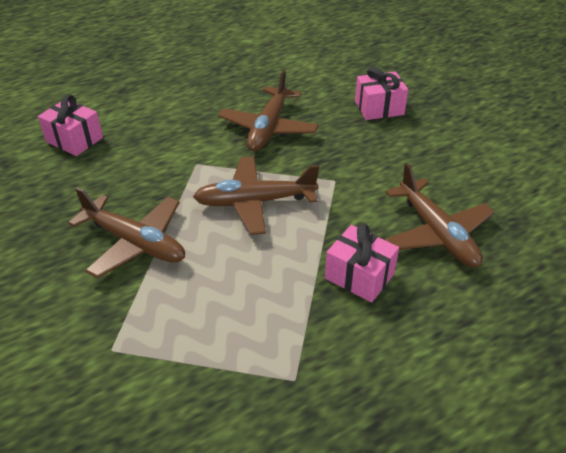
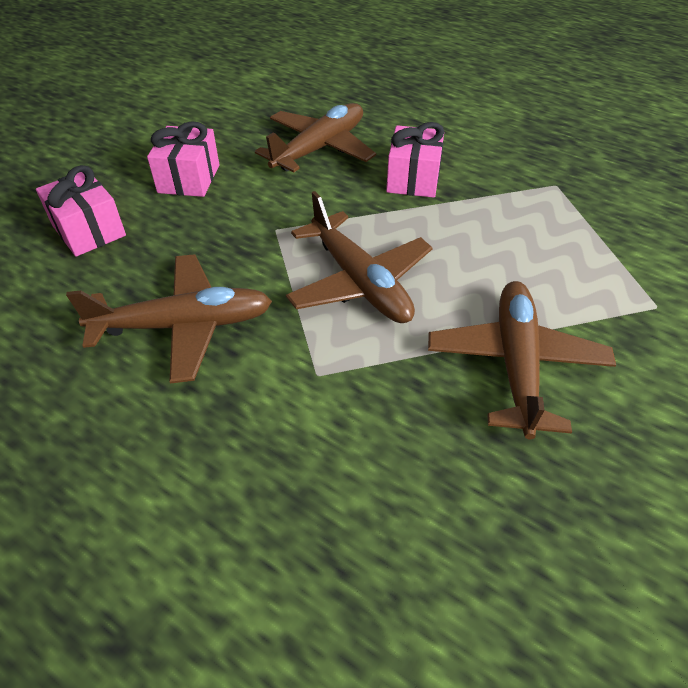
camera: 115 degrees left, 5 degrees up
(74, 140) = (351, 618): pink gift -> pink gift (189, 179)

